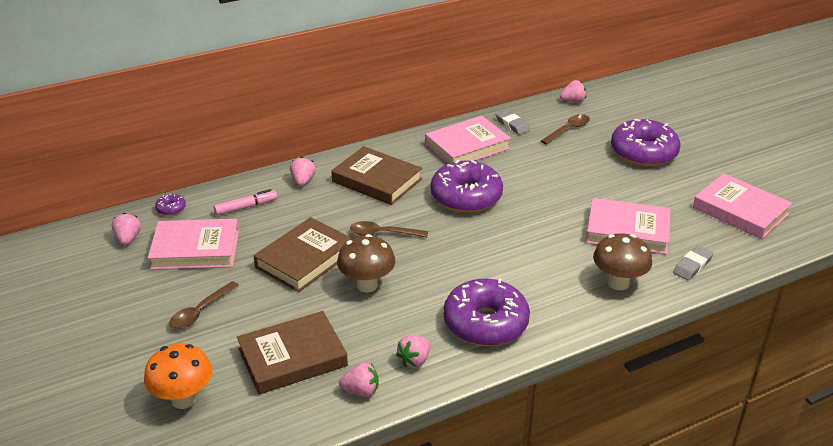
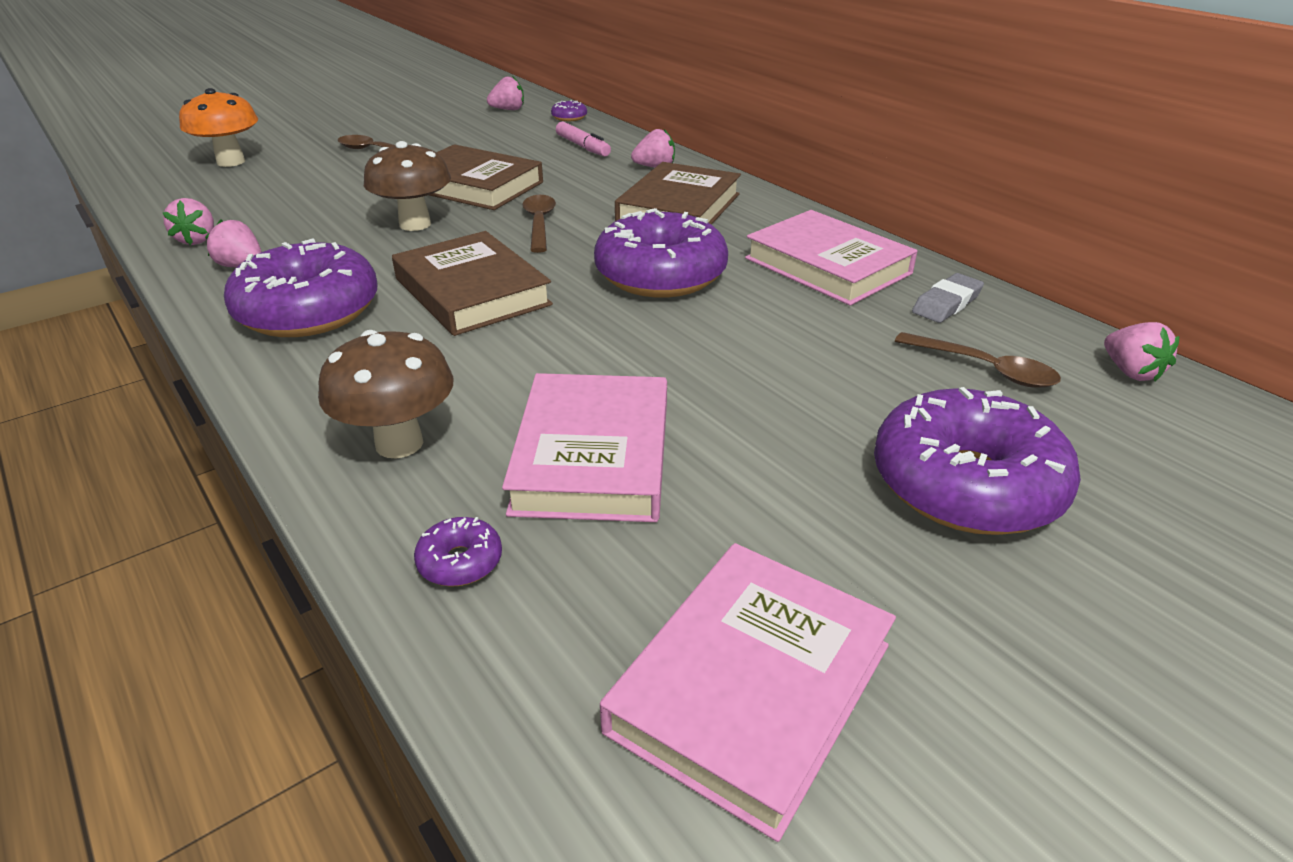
camera: 80 degrees right, 0 degrees up
(195, 249) = (491, 136): pink book -> none
(292, 357) = (277, 199): brown book -> brown book (472, 292)
(692, 266) = (460, 562): grey eraser -> purple donut

